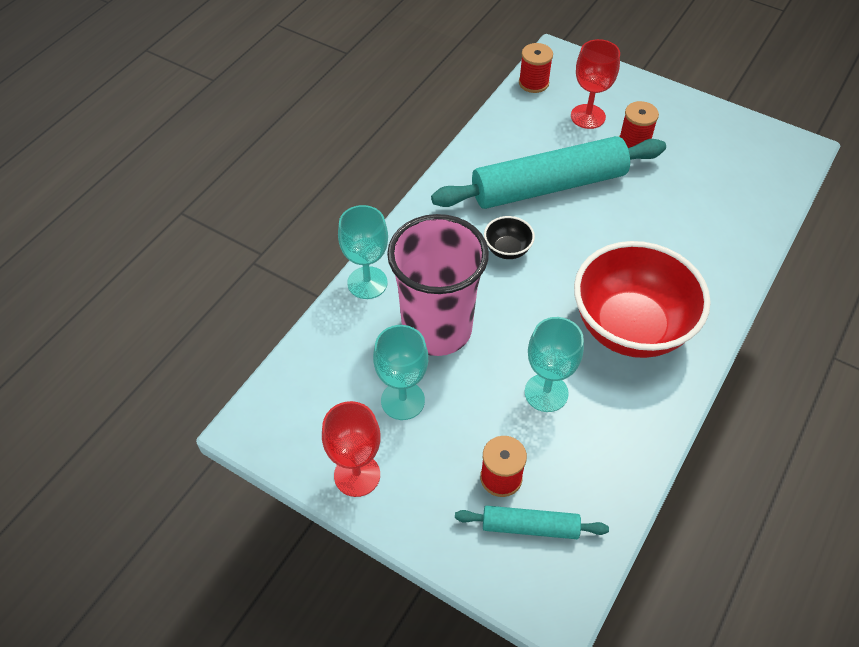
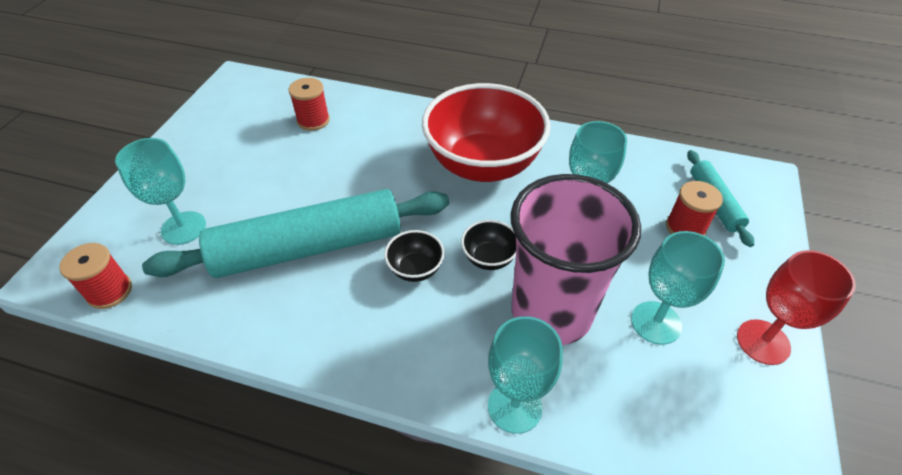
camera: 105 degrees left, 5 degrees down
(505, 301) = (489, 258): none -> black bowl
(549, 186) = (308, 247): turquoise rolling pin -> turquoise rolling pin turned 75 degrees counterclockwise
(588, 116) = (184, 228): red goblet -> turquoise goblet
(634, 142) = (229, 185): red spool -> red spool (313, 120)

